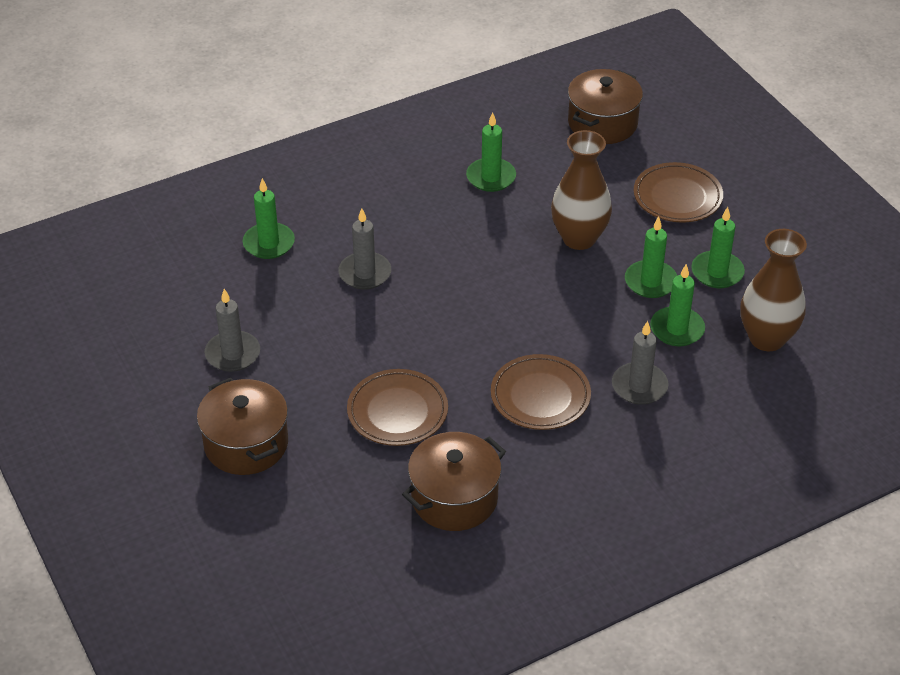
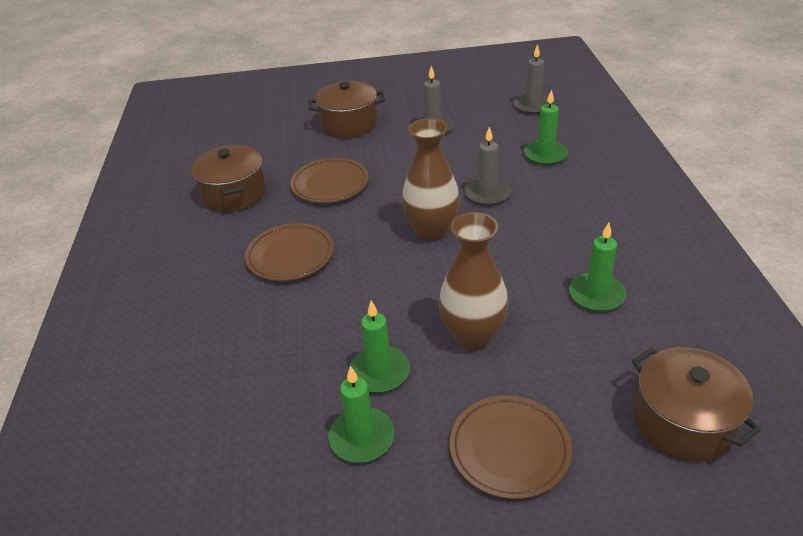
camera: 115 degrees right, 5 degrees down
(639, 386) = (255, 318): grey candle -> grey candle (533, 106)
(677, 329) = (303, 370): green candle -> none
(767, 338) = (239, 443): brown vase -> brown vase (431, 230)

